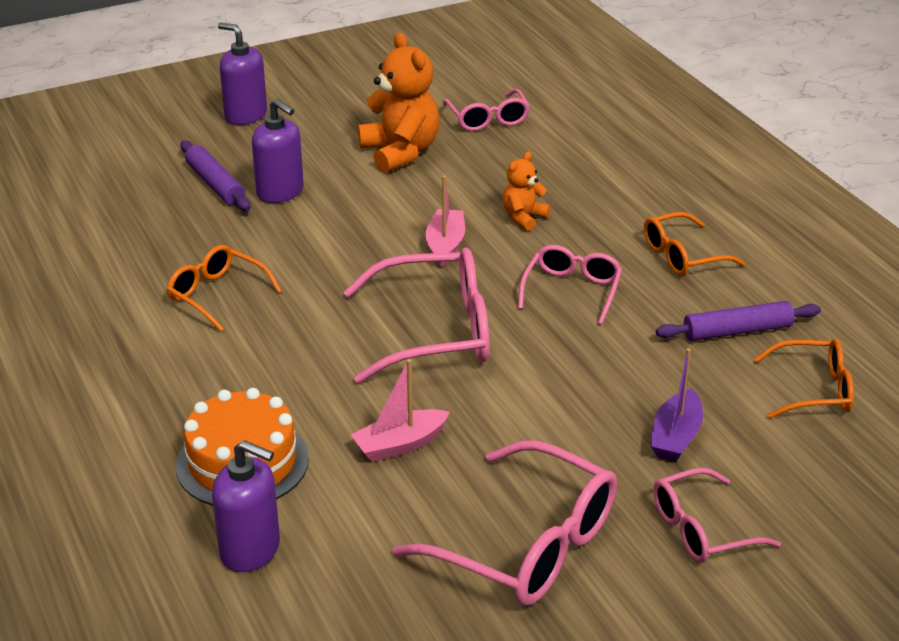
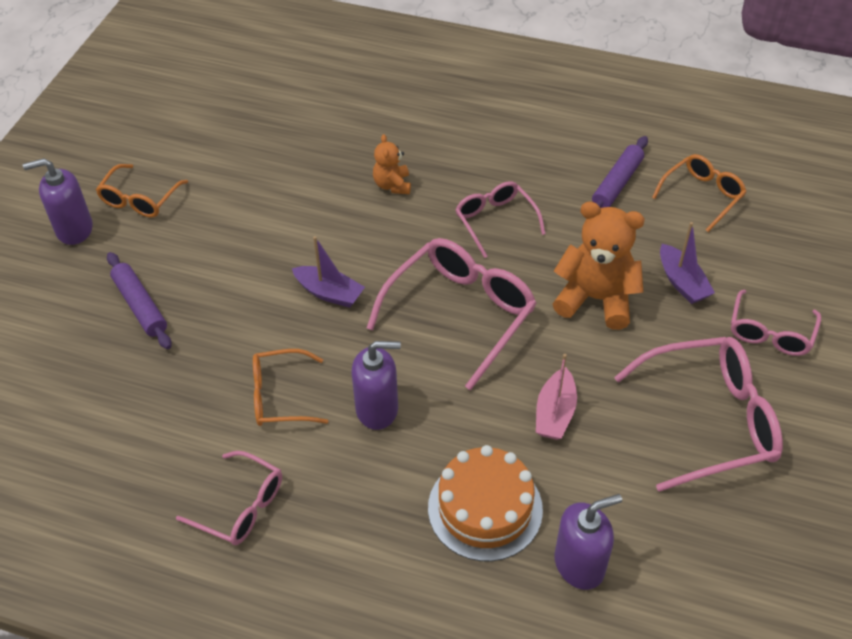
camera: 45 degrees left, 15 degrees up
(215, 184) = (140, 306): purple rolling pin -> purple rolling pin turned 45 degrees clockwise
(280, 192) = (200, 278): purple soap dispenser -> purple soap dispenser (377, 409)
(356, 256) = (329, 293): none -> purple boat
(400, 152) = (239, 186): orange teddy bear -> orange teddy bear (596, 299)
(445, 245) = (374, 242): pink boat -> none
(488, 119) = (260, 119): pink glasses -> pink glasses (241, 507)
(682, 256) = (520, 150): orange glasses -> orange glasses (139, 200)

